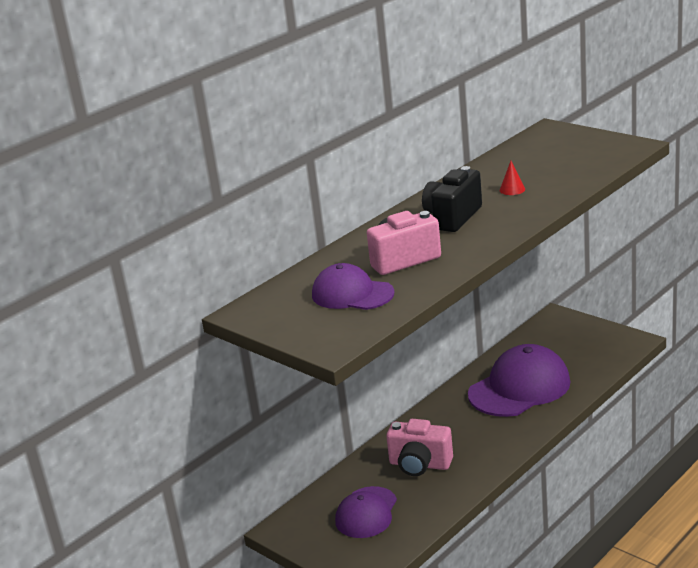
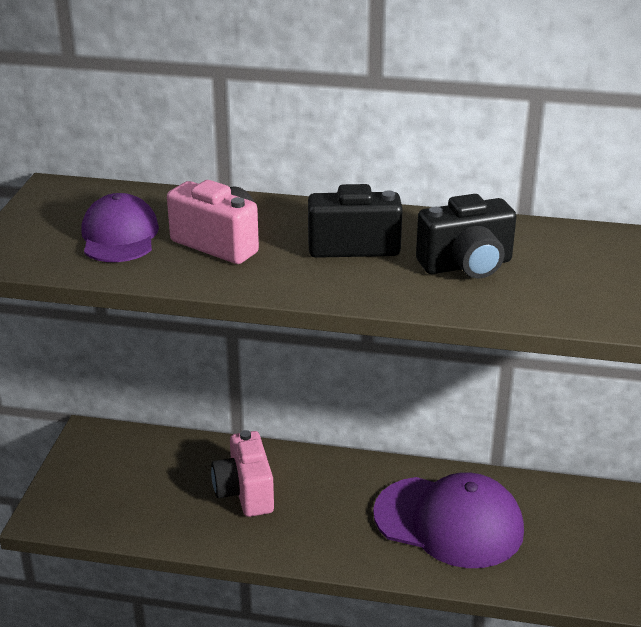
camera: 55 degrees right, 5 degrees up
(366, 513) = (140, 483): purple cap -> none
(512, 189) = (466, 265): red cone -> black camera

